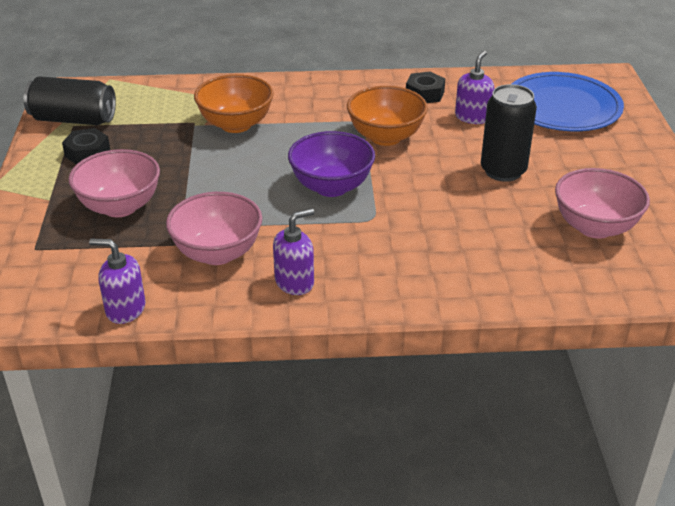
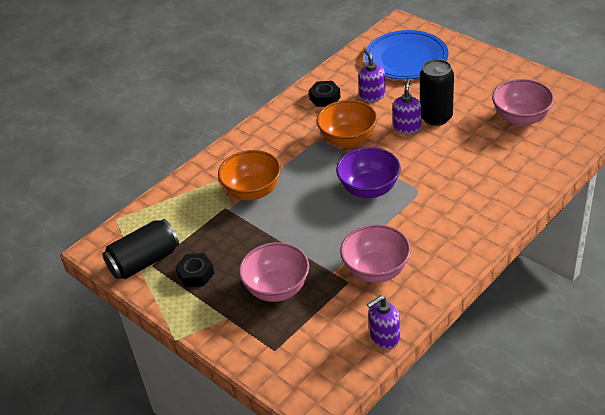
camera: 40 degrees left, 5 degrees up
(294, 282) = (439, 254): purple soap dispenser -> purple soap dispenser (407, 127)

